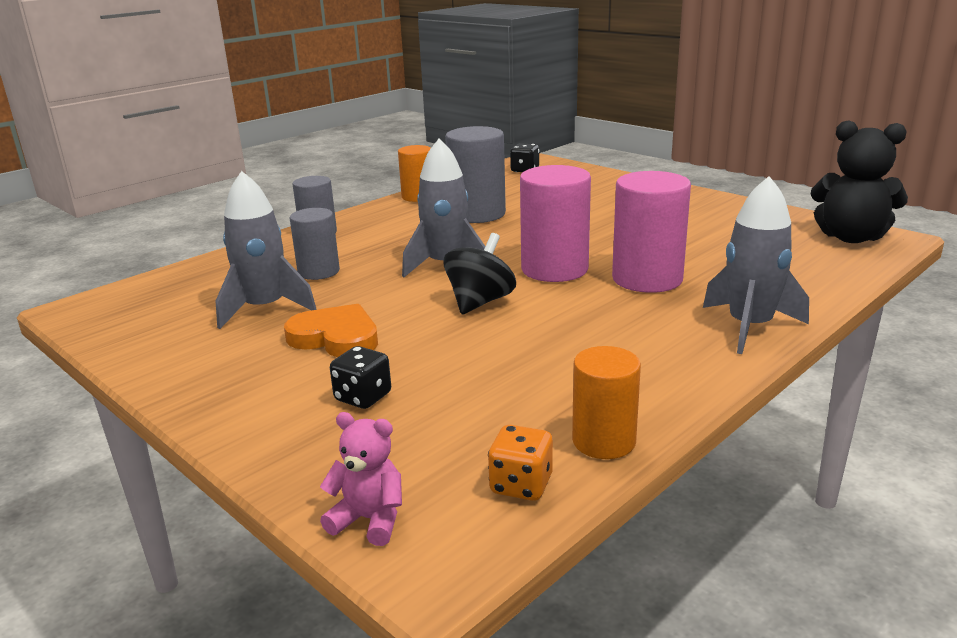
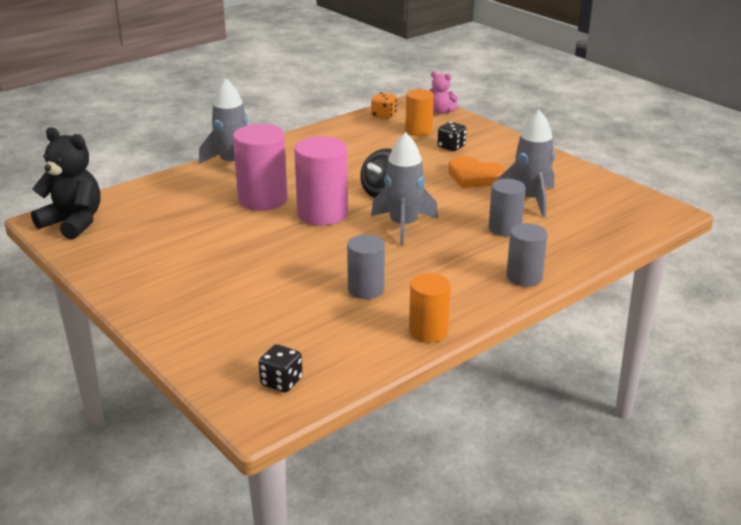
camera: 175 degrees left, 5 degrees up
(477, 214) = (366, 289): grey cylinder -> grey cylinder, size x0.63
(603, 441) = (345, 125): orange cylinder -> orange cylinder (418, 131)

